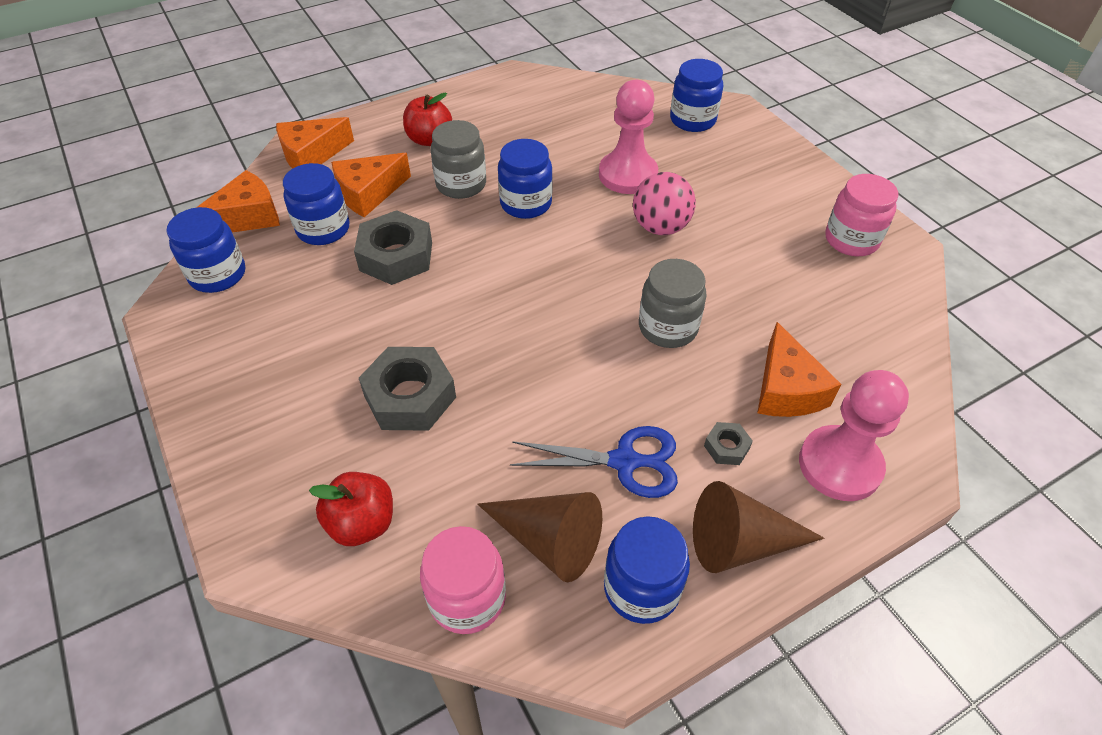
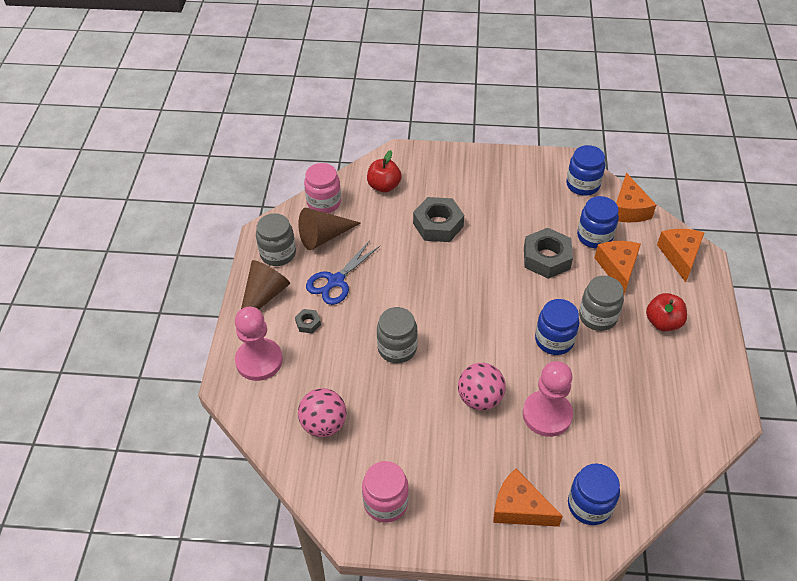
camera: 125 degrees right, 0 degrees up
(641, 588) = (278, 253): blue jar -> grey jar
(786, 389) = (315, 372): orange cheese -> orange cheese (519, 508)
(837, 337) = (324, 424): none -> pink ball

